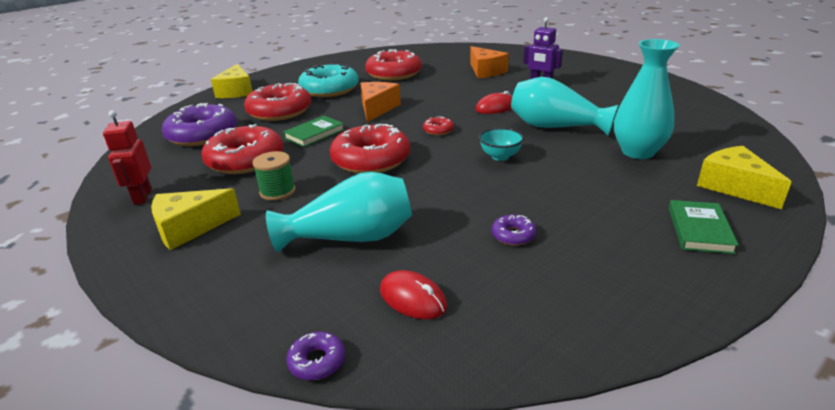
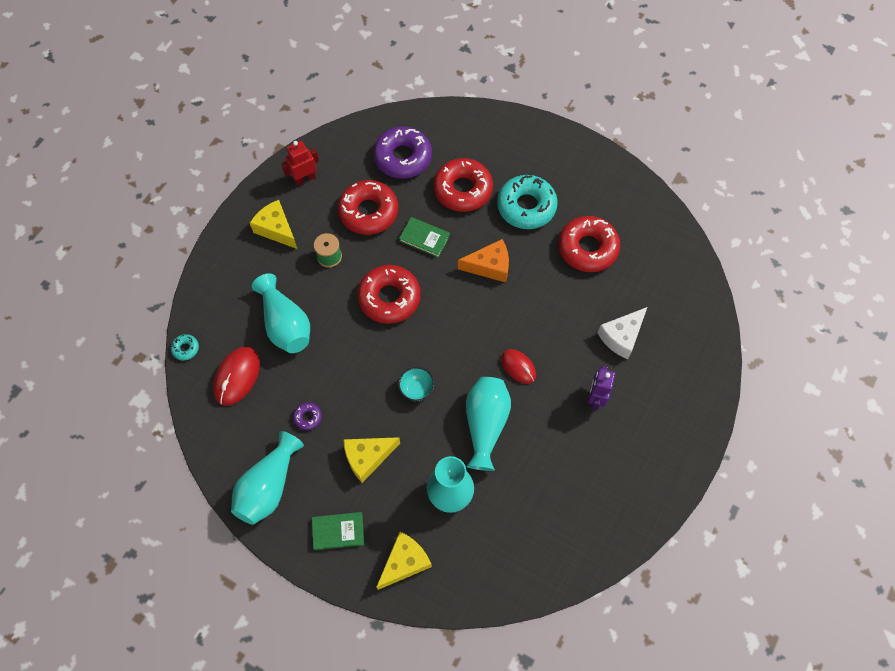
camera: 70 degrees right, 35 degrees up
(236, 91) = (499, 130): yellow cheese -> yellow cheese (367, 458)
(317, 361) = (186, 348): purple donut -> turquoise donut
(413, 298) = (237, 376): red mouse -> red mouse, size x1.51
(438, 130) = (455, 331): red donut -> none
(485, 71) = (621, 336): orange cheese -> white cheese
(627, 287) = (268, 486): none -> turquoise vase

